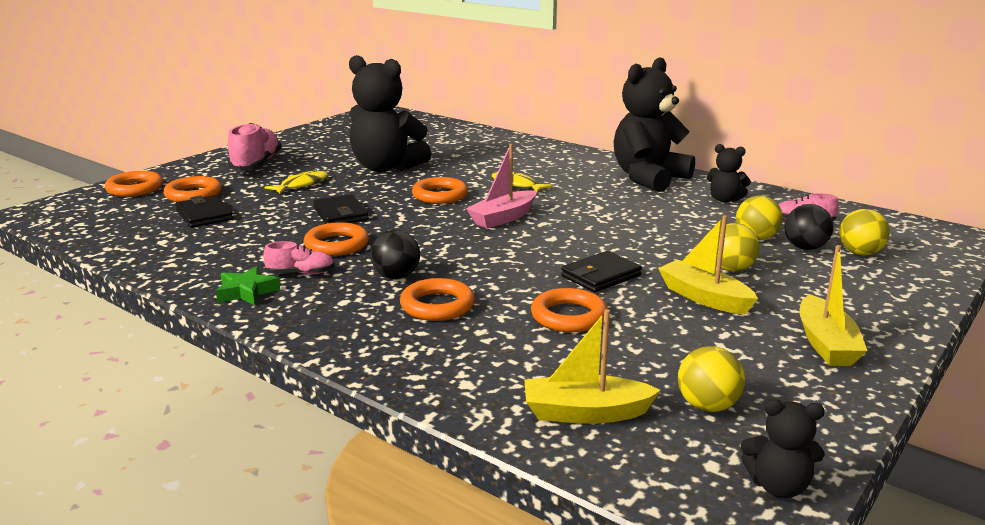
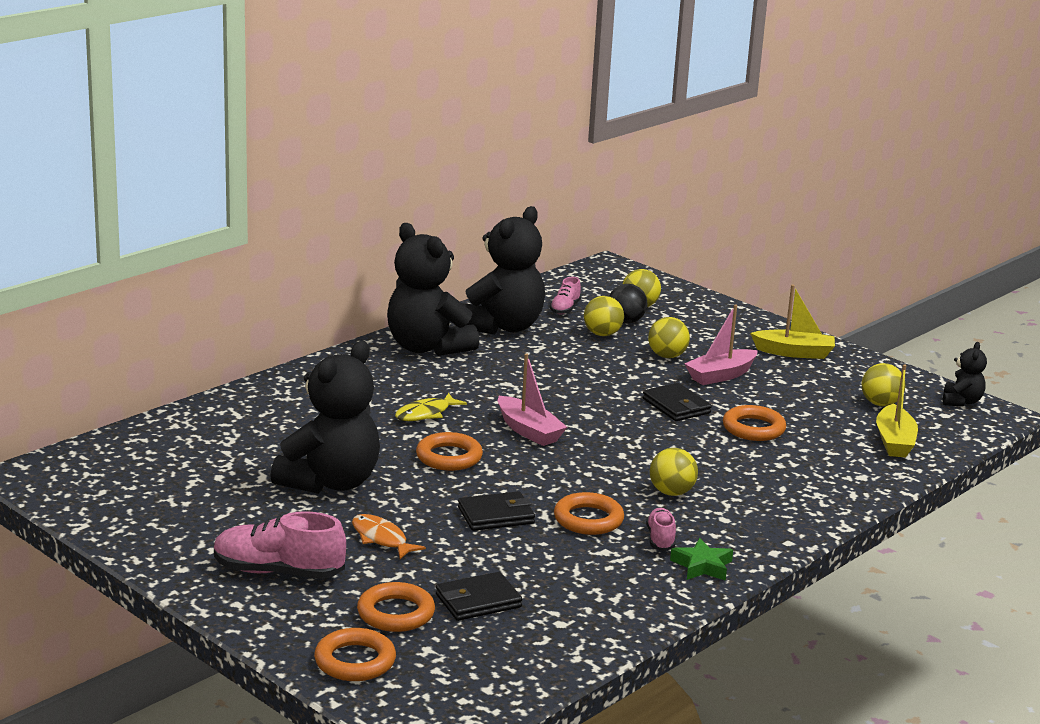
camera: 85 degrees left, 0 degrees up
(301, 185) = (381, 539): yellow fish -> orange fish
(396, 276) = (671, 492): black ball -> yellow ball
(437, 305) = (733, 478): orange ring -> none
(704, 298) = (720, 375): yellow boat -> pink boat
(725, 199) = (502, 327): black teddy bear -> black teddy bear, size x2.13

